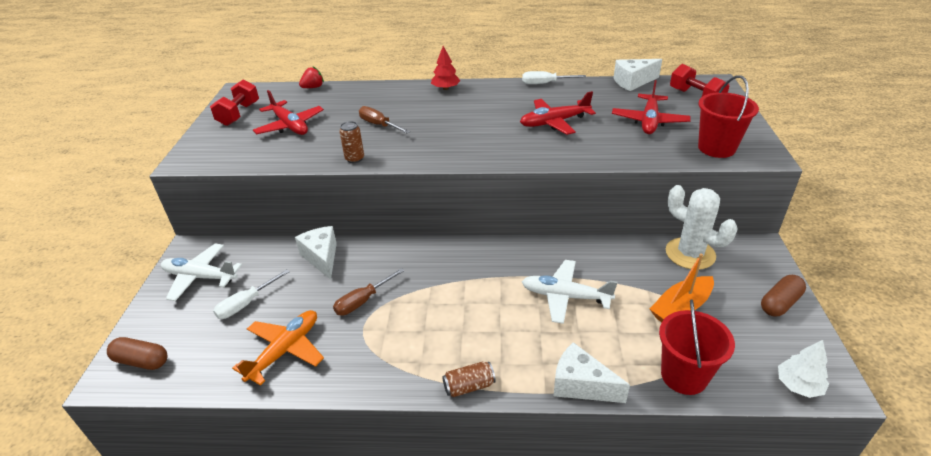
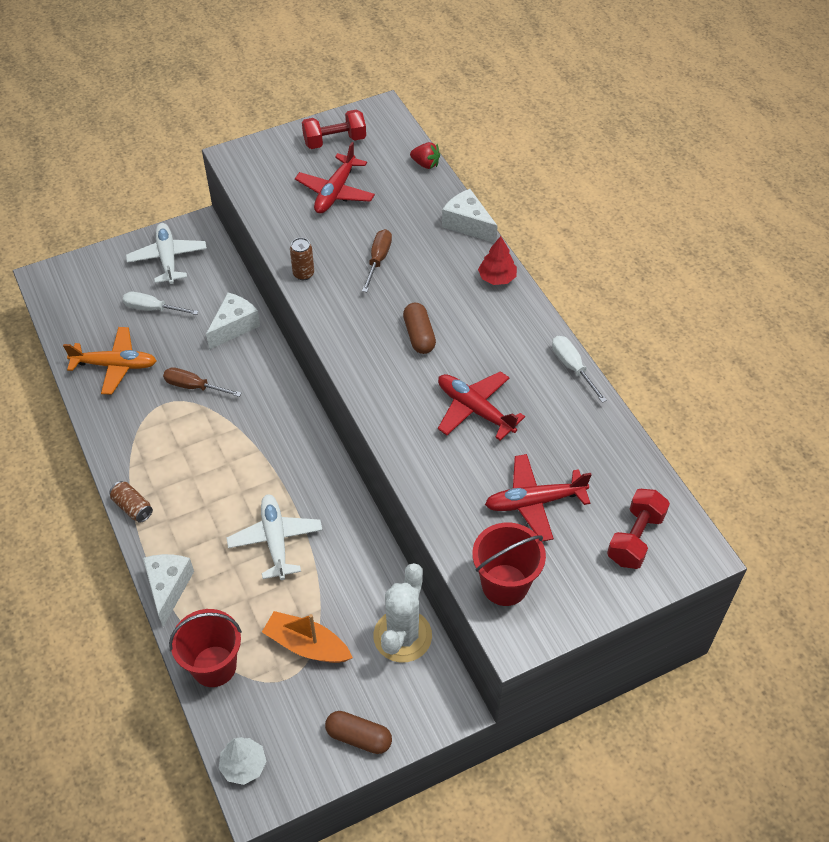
camera: 60 degrees right, 15 degrees up
(142, 361) = (66, 285): brown capsule -> brown capsule (419, 335)
(633, 82) = (637, 458): white cheese -> white cheese (467, 224)

